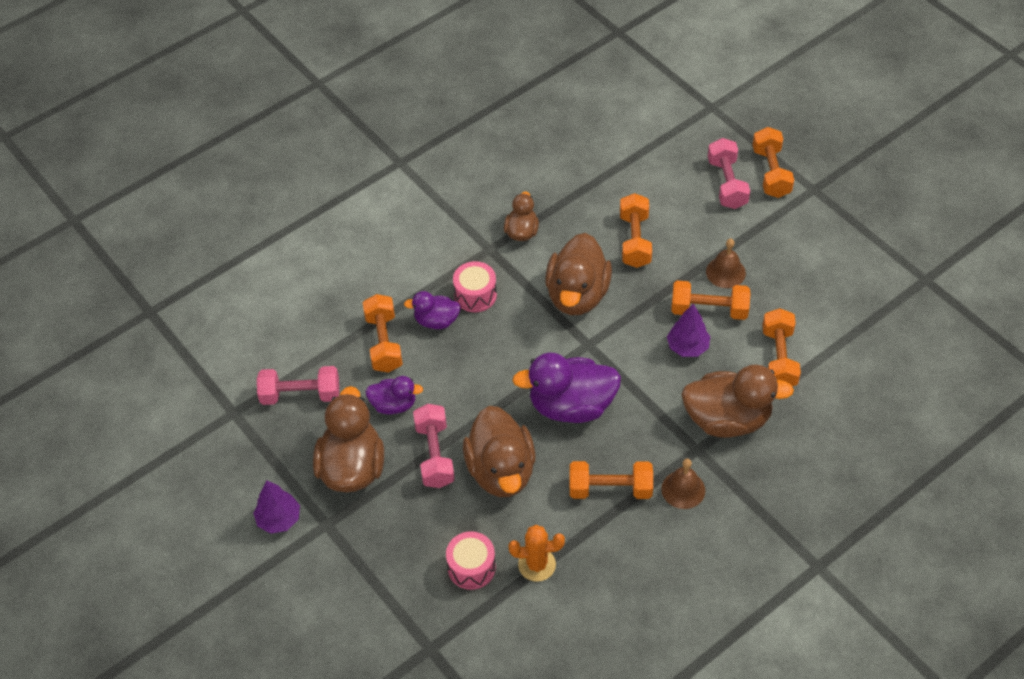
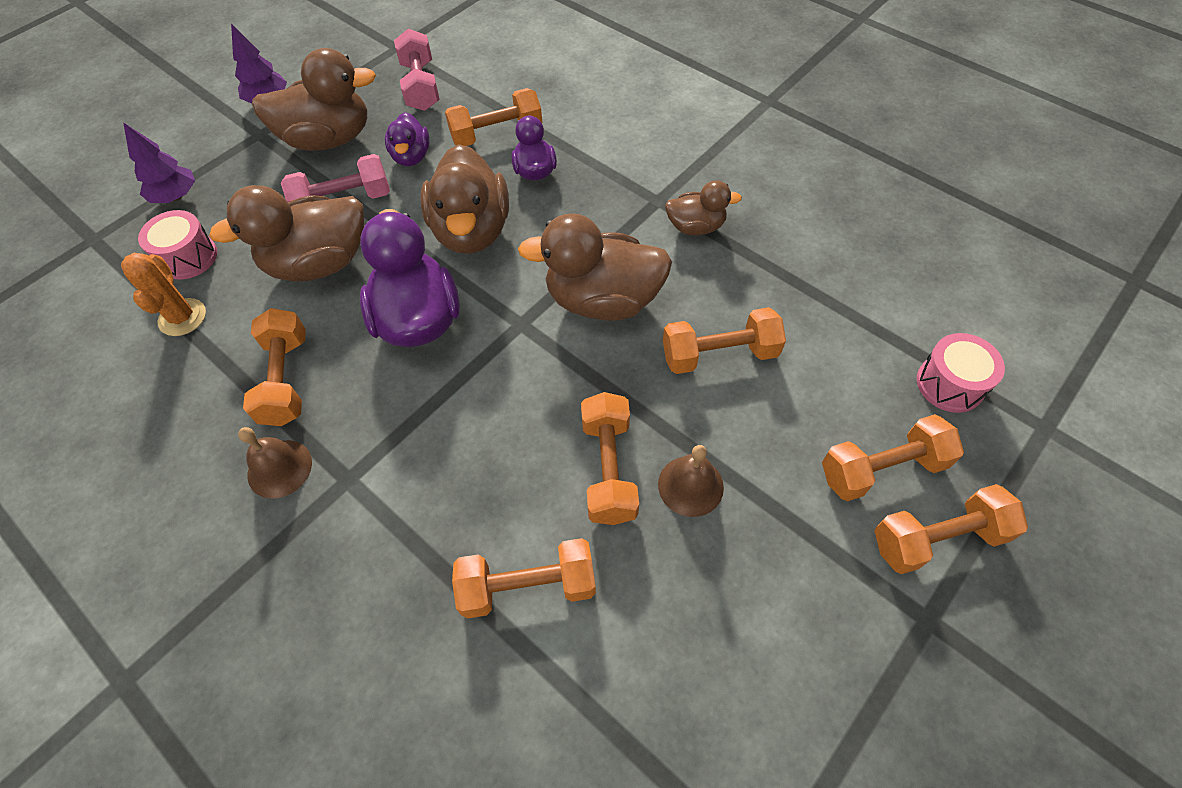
camera: 80 degrees right, 5 degrees up
(475, 295) = (581, 199): pink drum -> pink drum (950, 384)
(687, 347) = (532, 446): purple tree -> purple tree (176, 196)
(727, 183) = (882, 469): pink dumbbell -> orange dumbbell
(727, 419) = (402, 516): brown duck -> brown duck (471, 231)

